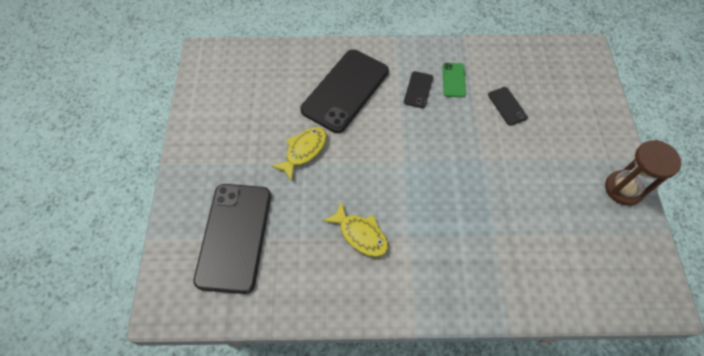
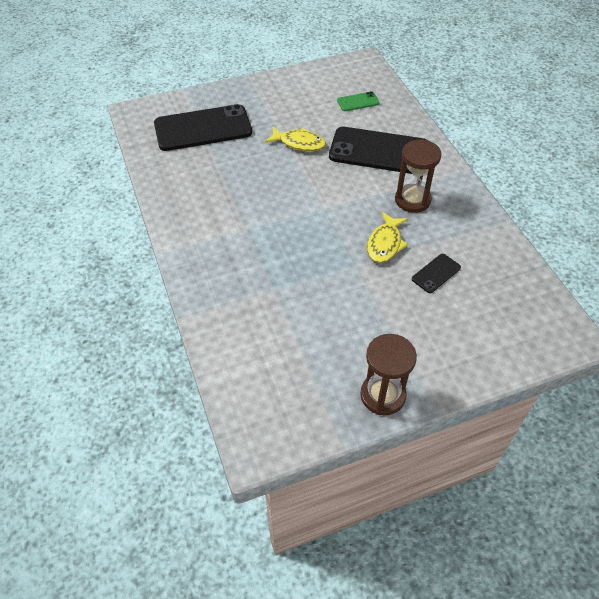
camera: 70 degrees right, 10 degrees down
(360, 234) = (235, 197): yellow fish -> yellow fish (385, 244)
(418, 89) = (412, 200): black phone -> brown hourglass
(454, 80) = (442, 224): green phone -> green phone (358, 102)

